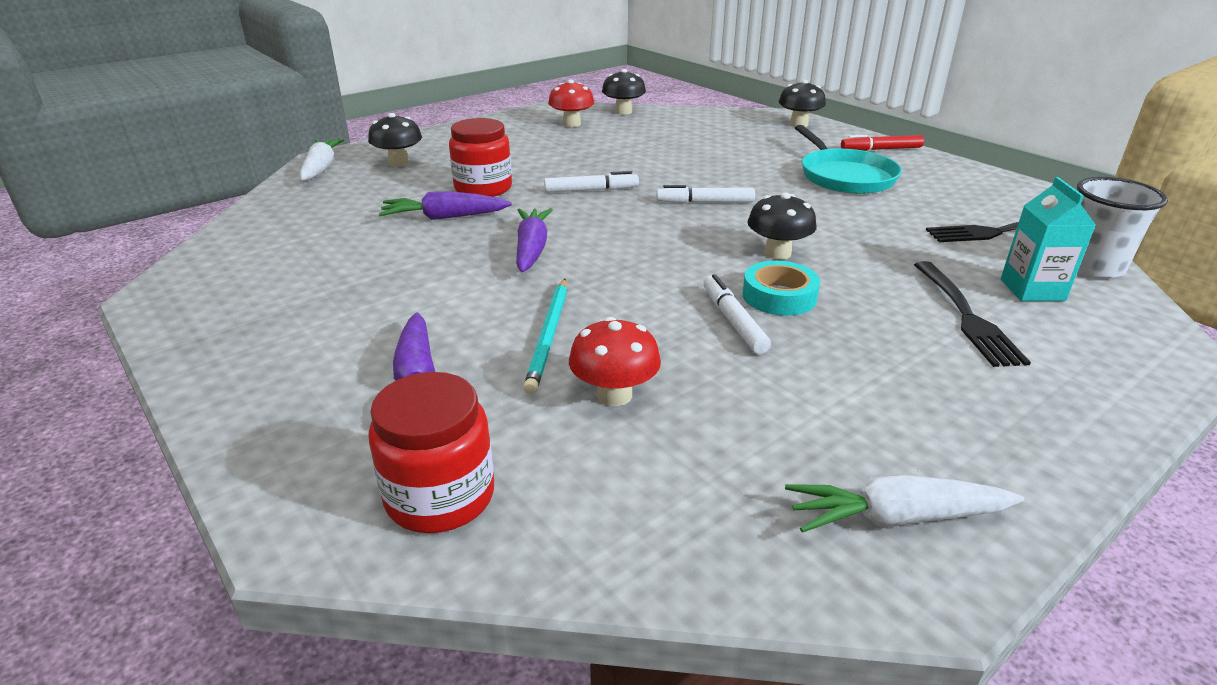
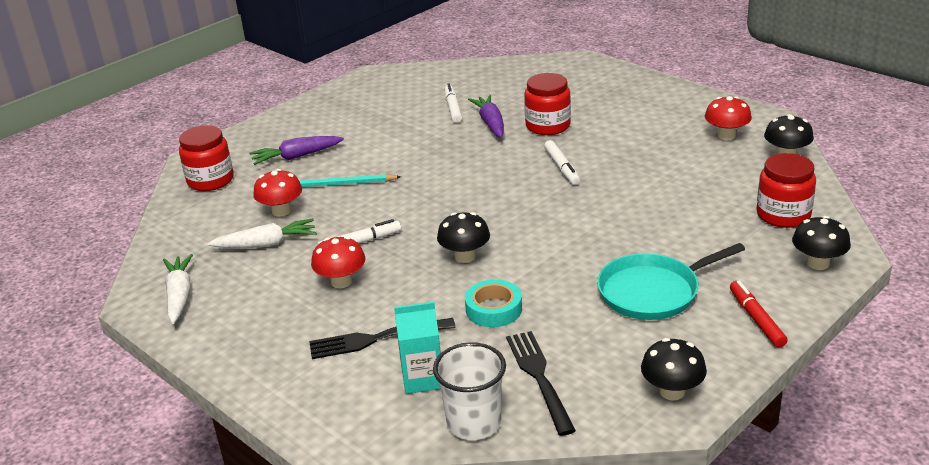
camera: 85 degrees right, 0 degrees up
(321, 168) = (562, 64): white carrot -> white carrot (266, 244)
(399, 162) = (586, 86): black mushroom -> black mushroom (672, 391)
(532, 249) = (449, 161): purple carrot -> none
(705, 202) = (555, 219): white marker -> white marker (453, 108)
(723, 124) = (783, 215): none -> red jar
(779, 296) = (395, 259): turquoise tape -> turquoise tape (493, 309)
(837, 338) = (341, 282): none -> red mushroom

